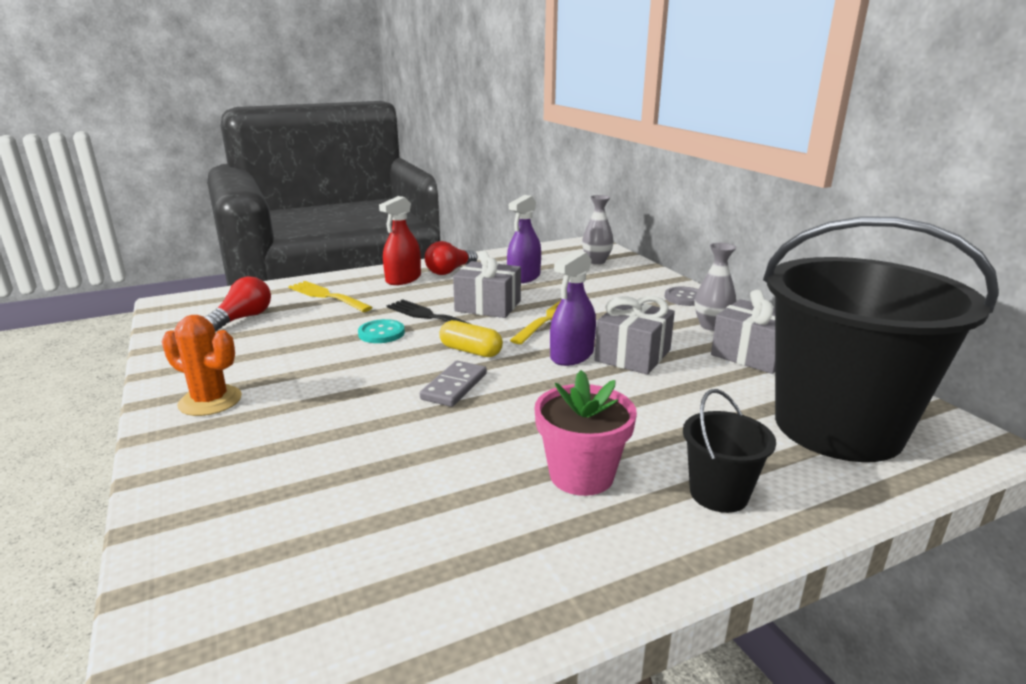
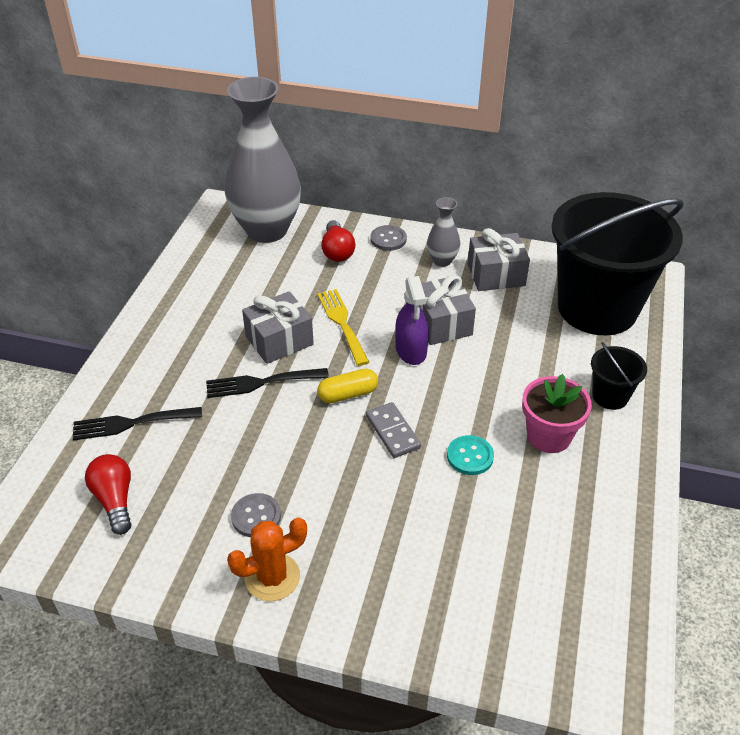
camera: 50 degrees left, 20 degrees up
(277, 369) = (256, 516): none -> grey button
(327, 296) = (132, 423): yellow fork -> black fork
(381, 333) = (258, 426): turquoise button -> turquoise button (470, 456)
(403, 279) = (155, 356): red spray bottle -> none
(450, 271) = (174, 319): red light bulb -> red light bulb (337, 251)
(524, 277) = (247, 287): purple spray bottle -> none
(596, 261) = (267, 230): grey vase -> grey vase, size x2.30

